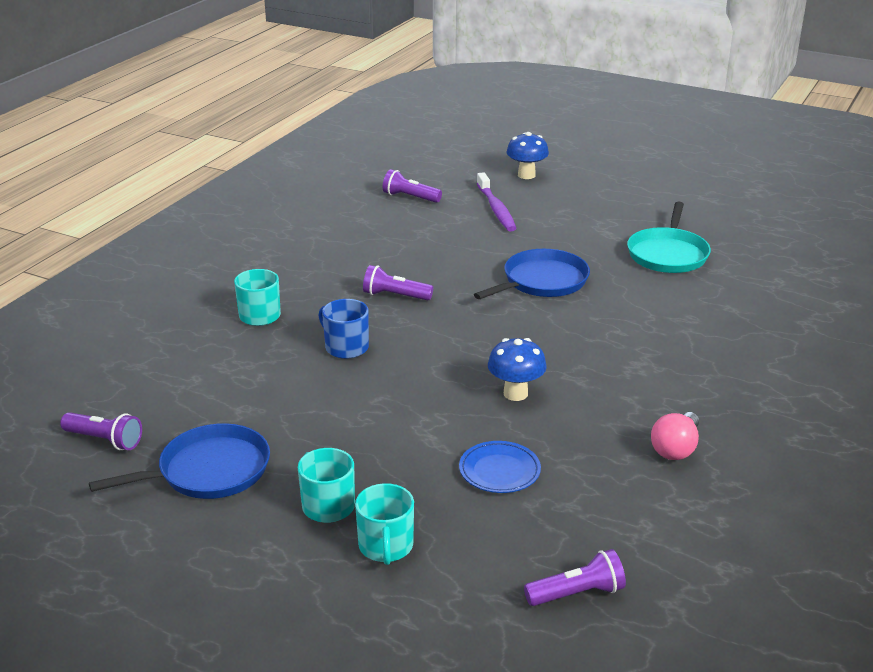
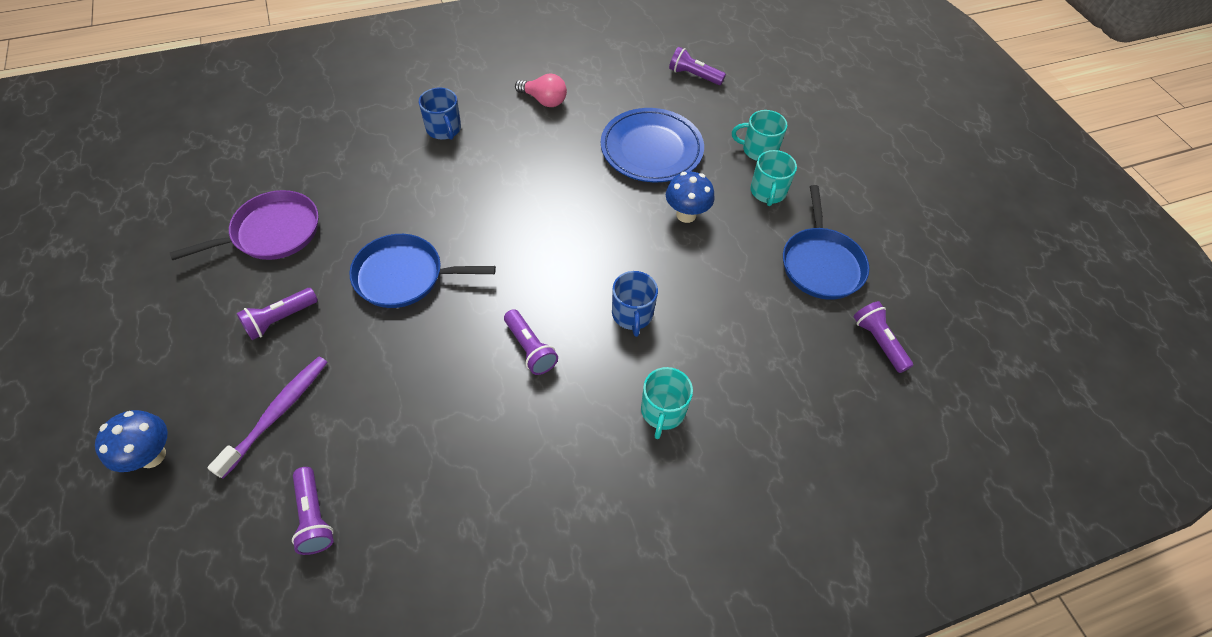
camera: 140 degrees left, 25 degrees up
(208, 471) = (821, 264): blue pan -> blue pan turned 105 degrees counterclockwise
(386, 546) = (758, 150): turquoise mug -> turquoise mug turned 120 degrees counterclockwise
(499, 471) = (651, 150): blue plate -> blue plate, size x1.81
(515, 393) = (573, 190): blue mushroom -> blue mushroom (686, 215)
(572, 231) = (280, 319): none -> purple flashlight
(668, 254) = (272, 232): turquoise pan -> purple pan
(675, 449) = (544, 100): pink light bulb -> pink light bulb turned 45 degrees clockwise
(703, 370) = (444, 129): none -> blue mug

